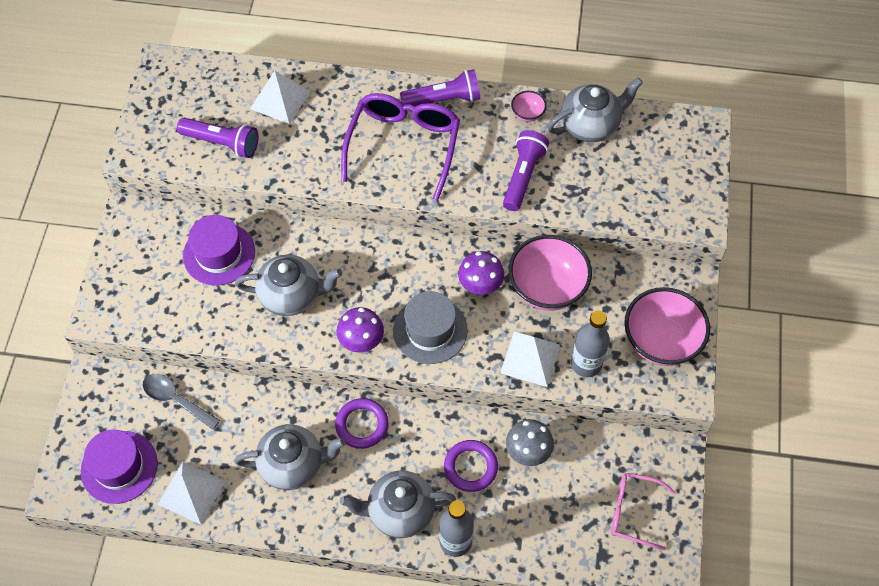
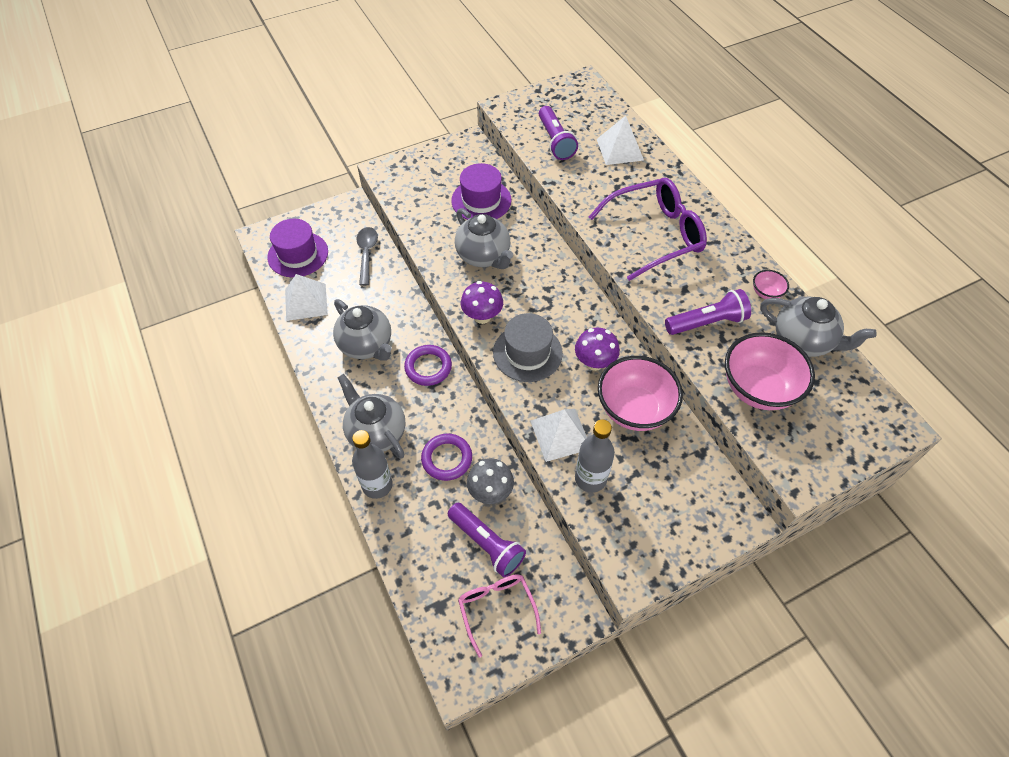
camera: 55 degrees right, 5 degrees down
(443, 99) = (720, 235): purple flashlight -> purple flashlight (486, 544)
(661, 341) = (662, 526): pink bowl -> pink bowl (758, 388)

